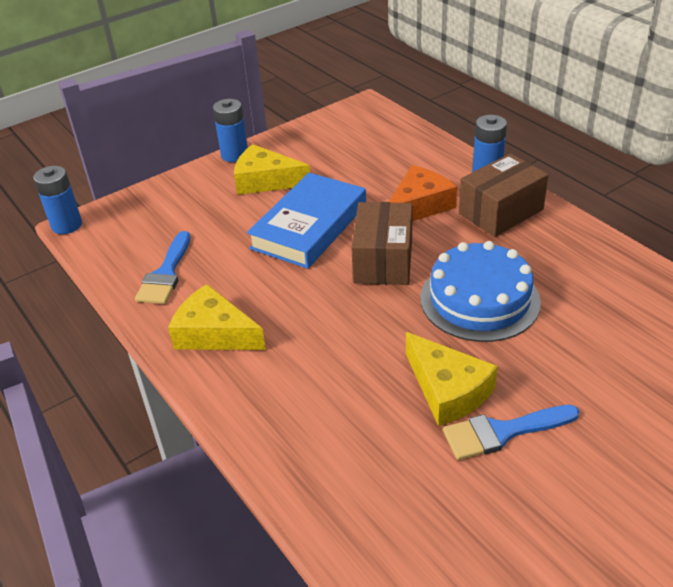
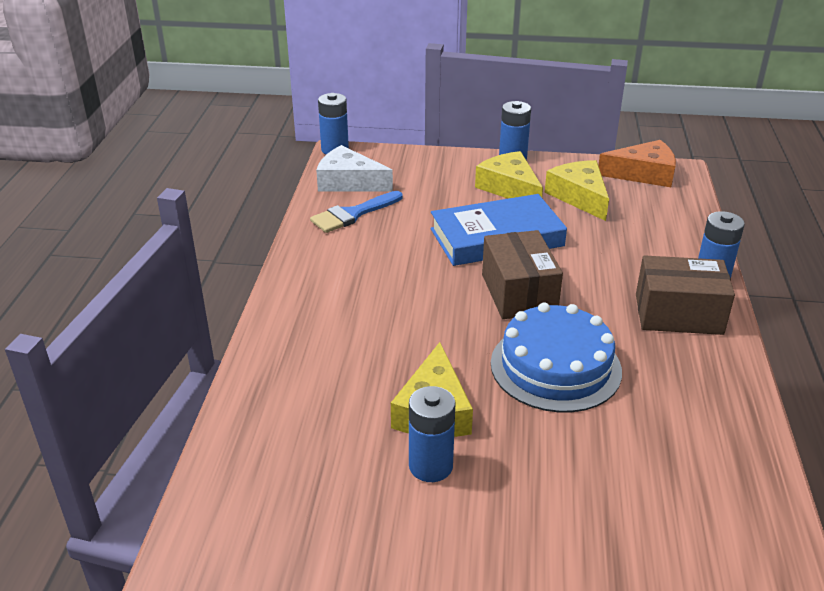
camera: 40 degrees right, 5 degrees down
(122, 248) = (348, 182): none -> white cheese
(214, 333) = (330, 270): yellow cheese -> yellow cheese (579, 197)
(383, 260) = (519, 293): brown box -> brown box turned 60 degrees counterclockwise
(419, 206) = (609, 270): orange cheese -> orange cheese (643, 174)
(502, 432) = (430, 466): blue brush -> blue battery

